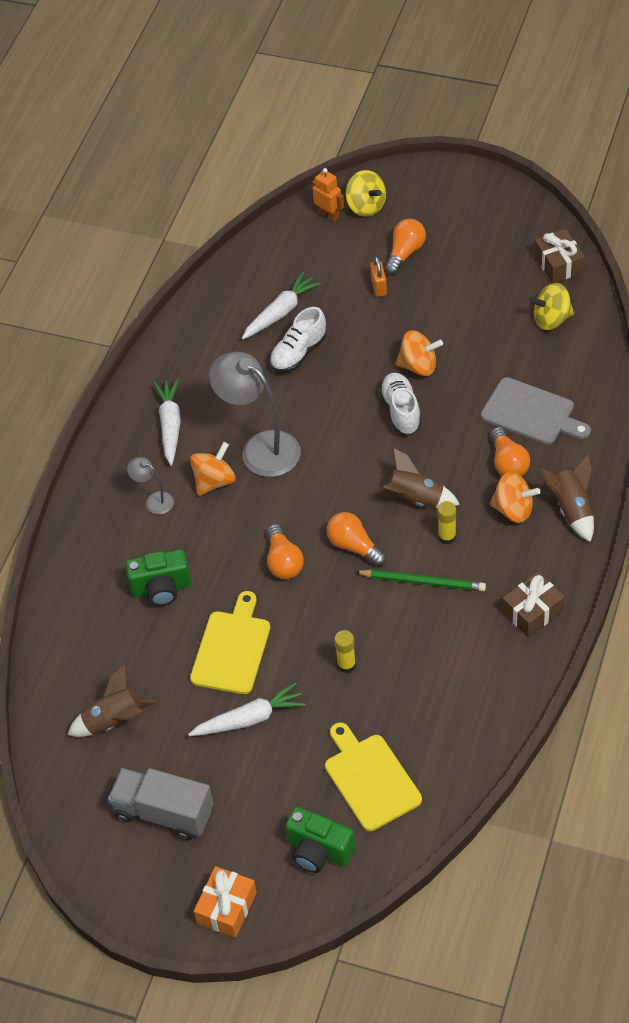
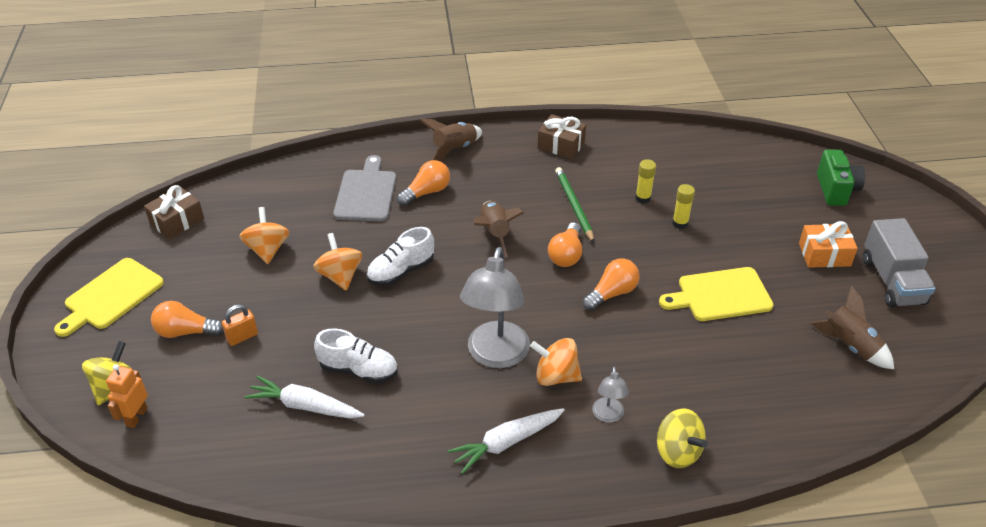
camera: 120 degrees left, 10 degrees down
(161, 588) = (700, 368): green camera -> none
(226, 908) = (922, 220): orange gift -> orange gift (824, 254)
(249, 719) = (771, 261): white carrot -> none
(370, 779) = (760, 182): yellow cutting board -> yellow cutting board (111, 296)
(447, 537) = (522, 205): yellow glue stick -> yellow glue stick (643, 198)
(513, 509) = (473, 177): orange spinning top -> orange spinning top (267, 249)
(551, 319) = (250, 208): yellow spinning top -> yellow spinning top (677, 452)

